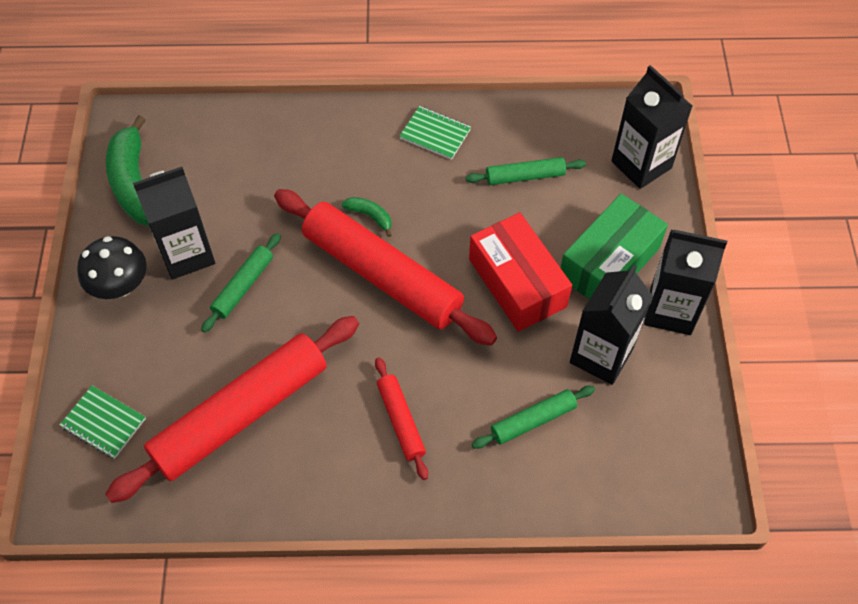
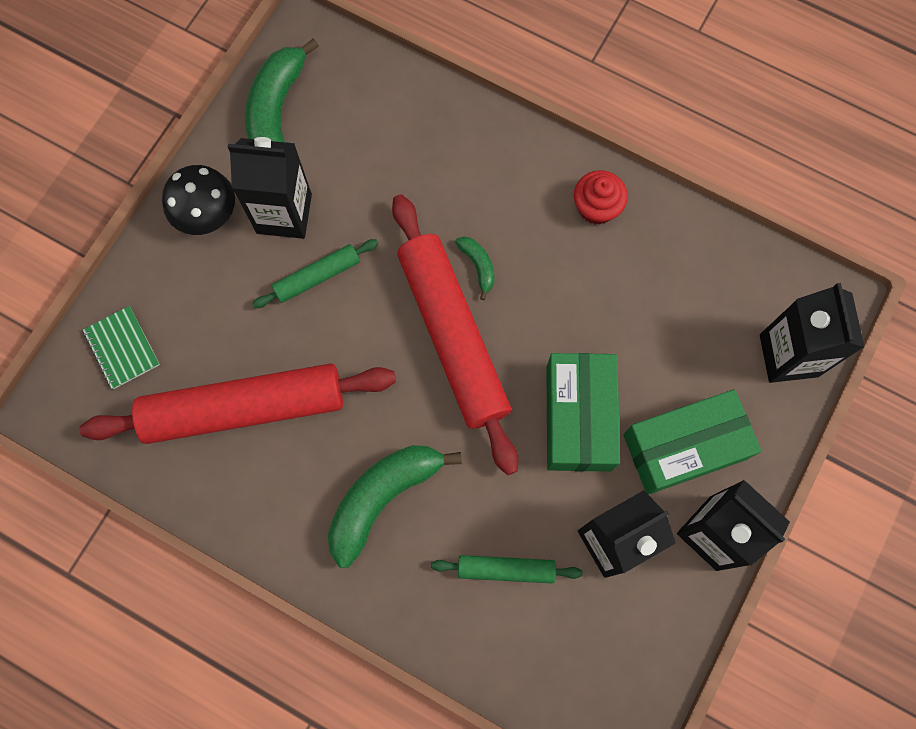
camera: 30 degrees right, 15 degrees up
(400, 421) = (383, 498): red rolling pin -> green banana
(435, 134) = (596, 207): green notebook -> red cupcake
(517, 283) = (578, 417): red box -> green box
(525, 176) = (659, 304): green rolling pin -> none

